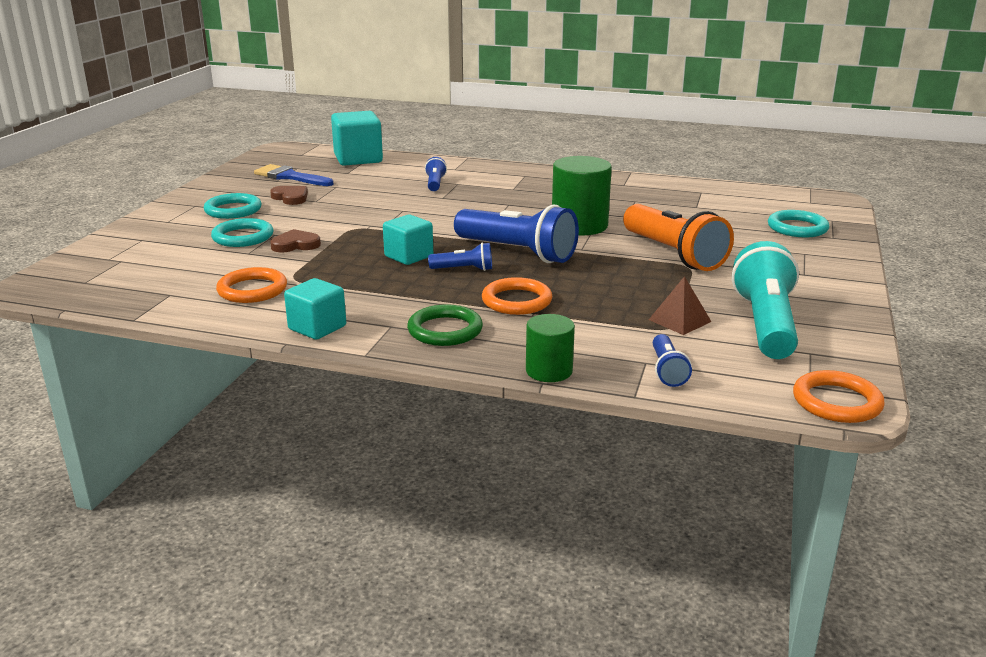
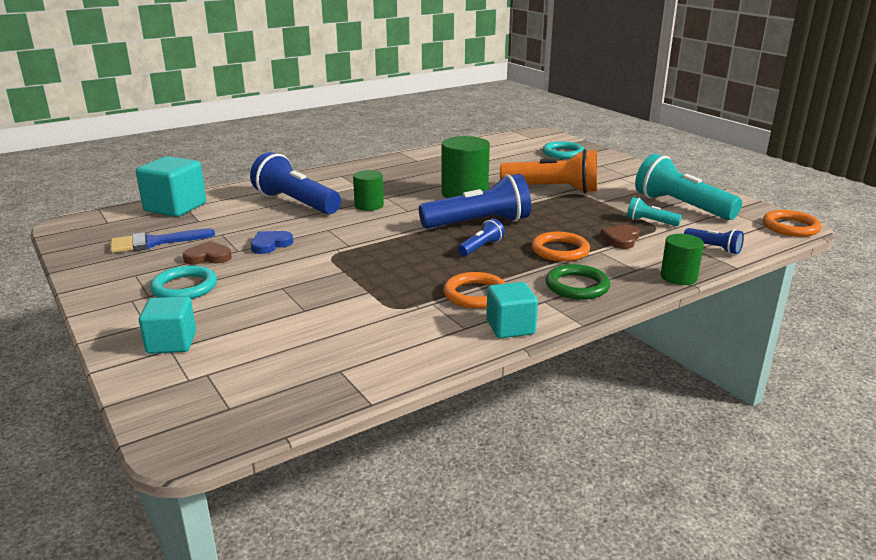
camera: 50 degrees left, 0 degrees up
(243, 237) = (262, 302): turquoise ring -> none
(252, 290) = (392, 331): orange ring -> orange ring (475, 294)
(295, 245) = (324, 286): brown heart -> brown heart (621, 239)
(342, 205) = (270, 244): none -> blue heart
(409, 256) = (425, 256): turquoise cube -> turquoise cube (171, 343)
(435, 184) = (296, 203): blue flashlight -> blue flashlight, size x2.09
(478, 205) = (369, 205): none -> green cylinder
(679, 320) = (650, 222): brown pyramid -> turquoise flashlight

